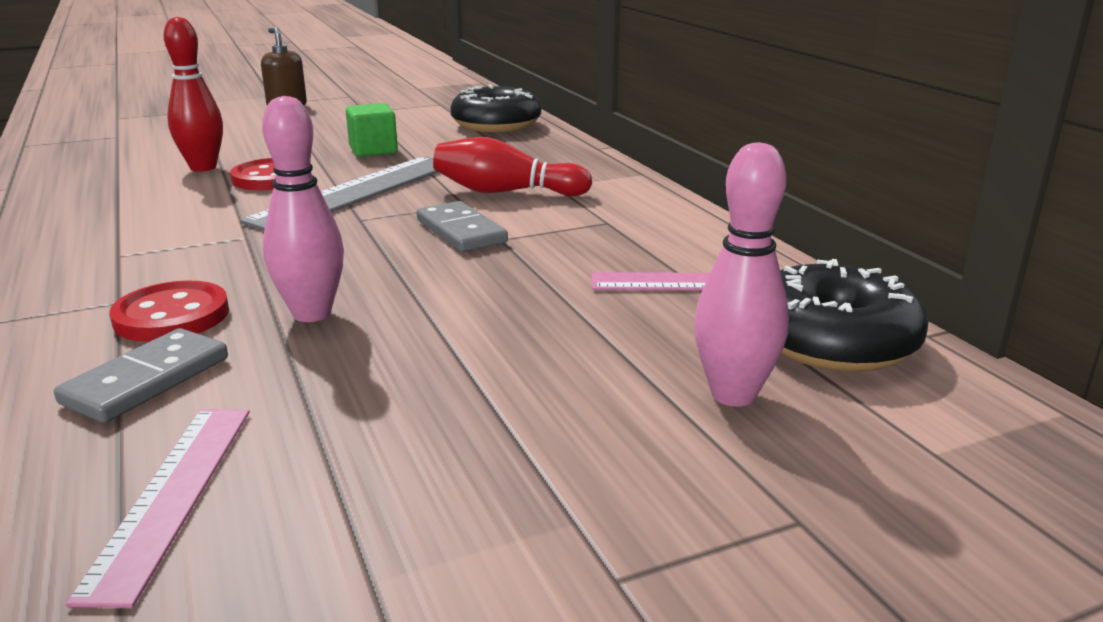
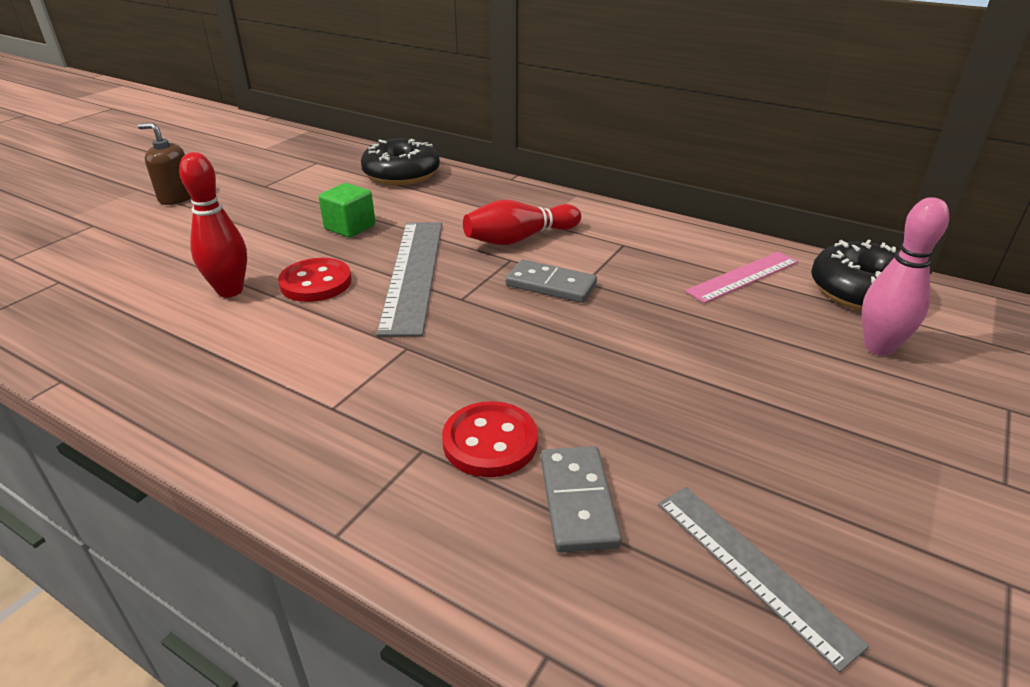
camera: 35 degrees left, 10 degrees up
(171, 495) = (752, 569): pink ruler -> grey ruler
(312, 314) = (581, 394): pink bowling pin -> none

